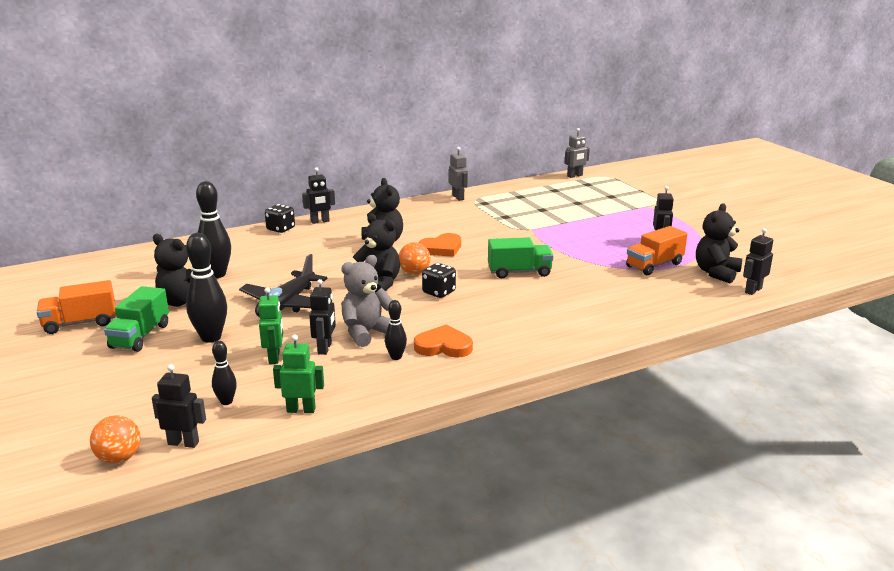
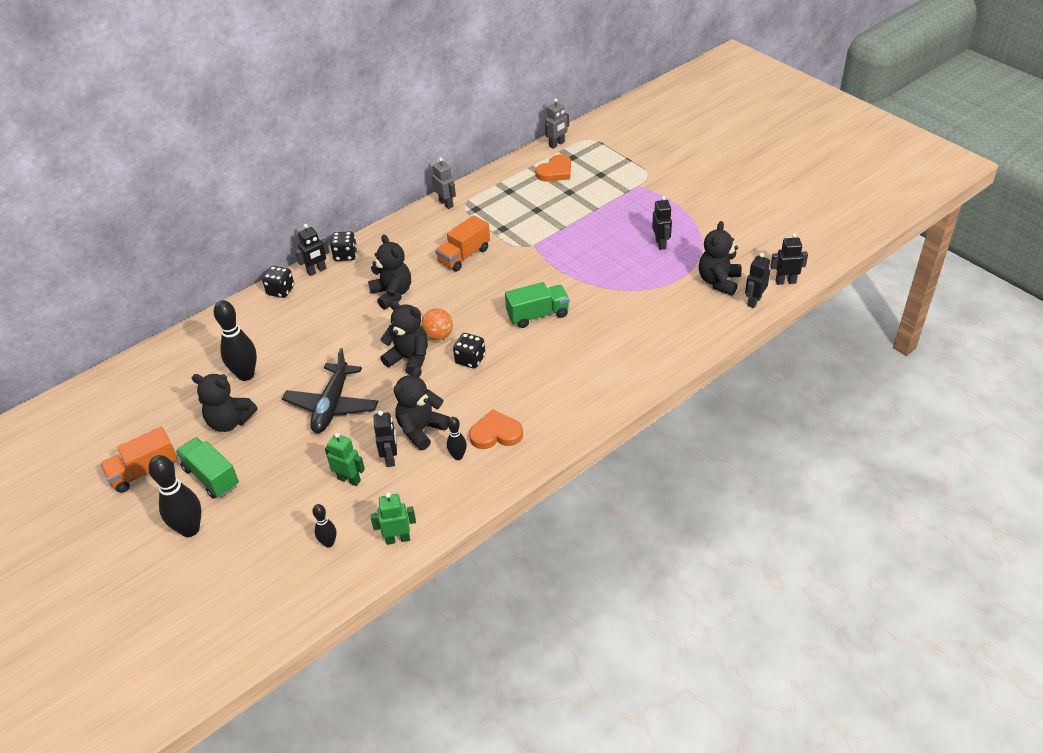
camera: 10 degrees left, 20 degrees up
(119, 458) = (266, 627): orange ball -> none
(140, 336) = (211, 477): green truck -> green truck turned 135 degrees clockwise
(183, 443) = (313, 598): black robot -> black robot (785, 281)
(211, 337) = (279, 465): black bowling pin -> black bowling pin (190, 529)
(274, 357) = (349, 479): green robot -> green robot turned 45 degrees counterclockwise
(351, 215) = (345, 255): none -> black dice
(366, 333) = (421, 430): grey teddy bear -> black teddy bear
(441, 248) = (453, 292): orange heart -> orange heart (555, 171)
(654, 265) = (661, 280): orange truck -> orange truck (464, 255)

